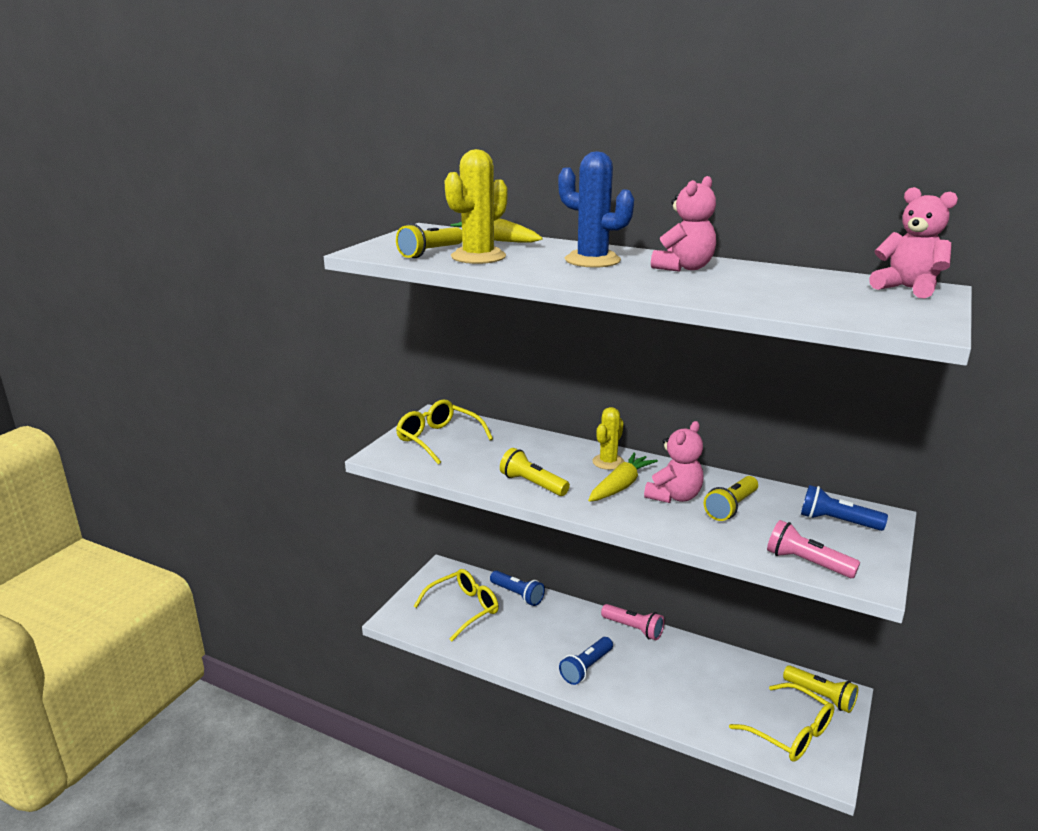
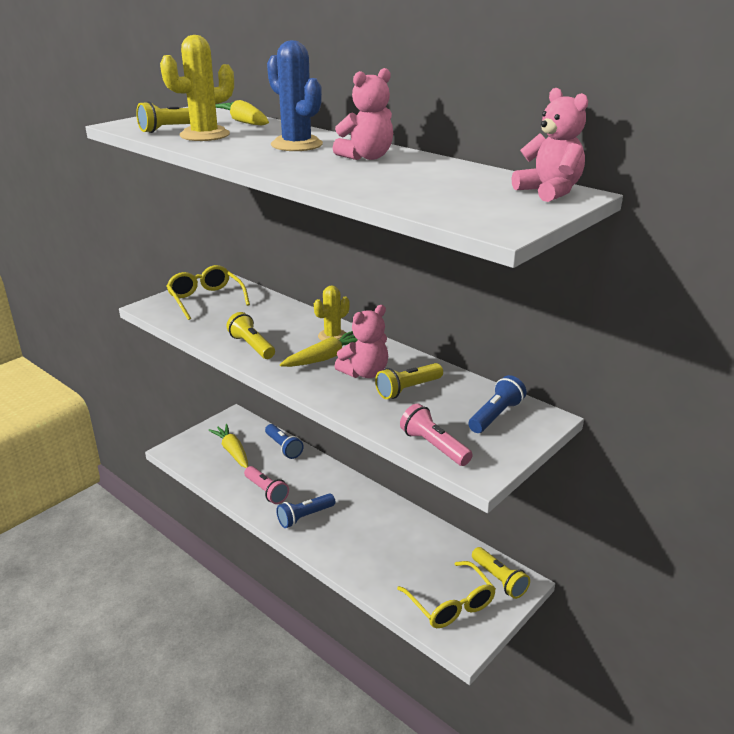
camera: 15 degrees right, 5 degrees up
(464, 609) = (232, 451): yellow glasses -> yellow carrot
(633, 629) = (365, 492): pink flashlight -> pink flashlight (266, 491)
(837, 521) = (496, 415): blue flashlight -> blue flashlight turned 90 degrees clockwise

